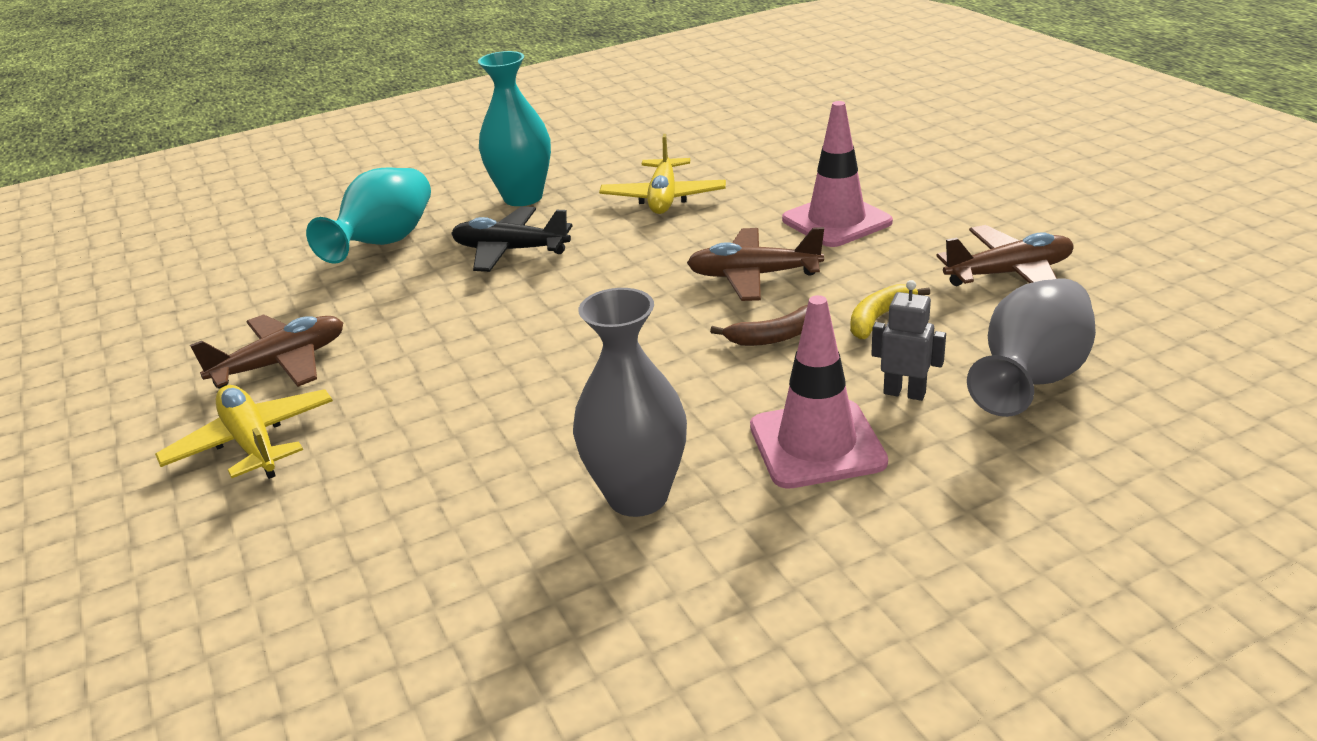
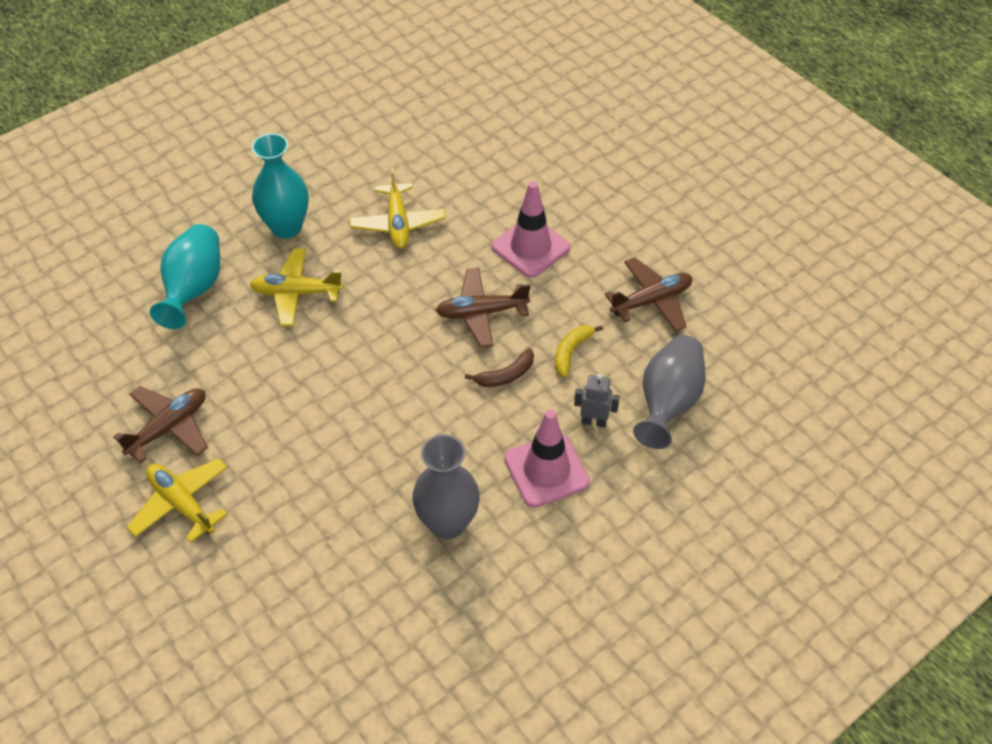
camera: 15 degrees left, 20 degrees up
(510, 250) = (296, 293): black plane -> yellow plane

